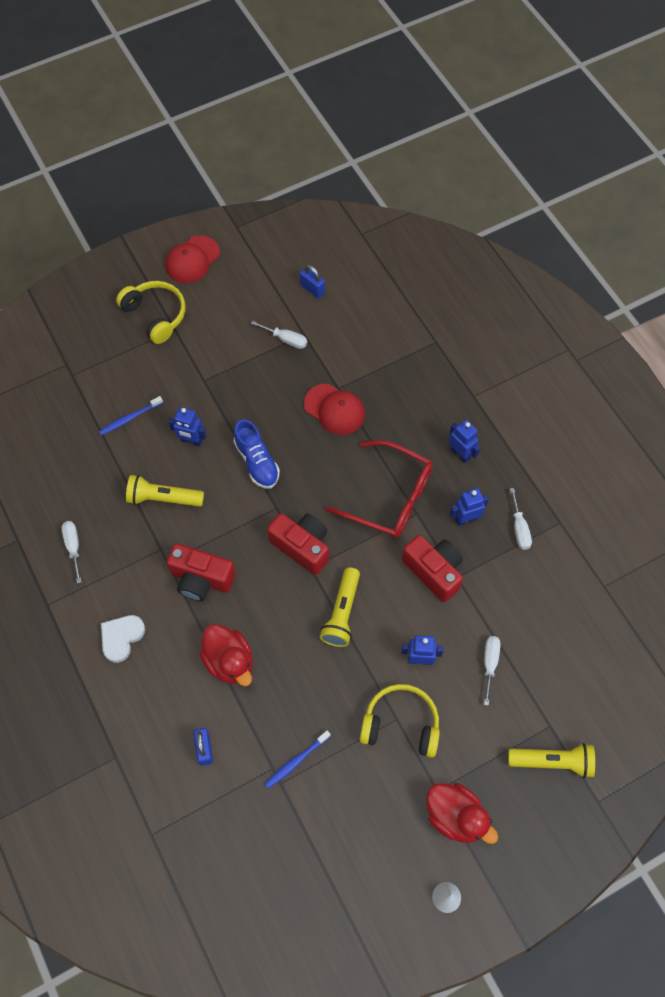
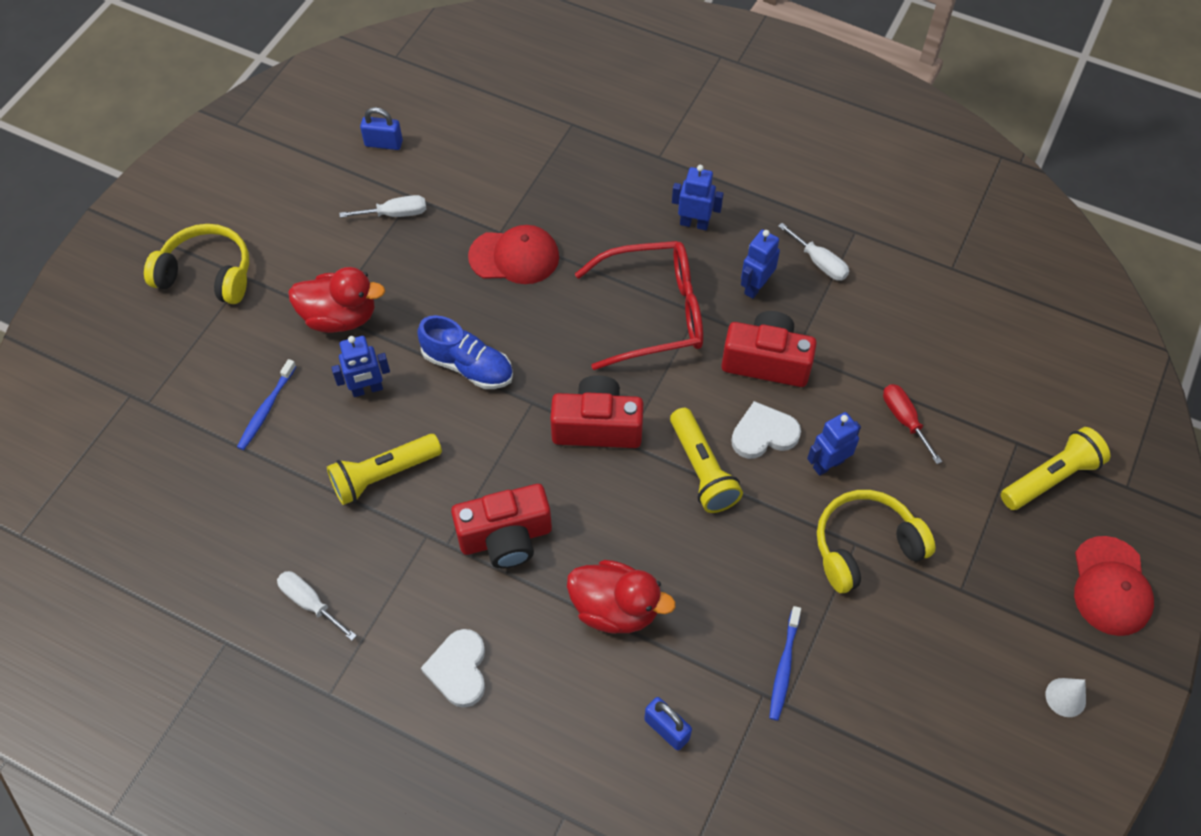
camera: 35 degrees left, 5 degrees down
(192, 260) = (206, 188): red cap -> red cap (1111, 586)
(396, 615) = (763, 434): none -> white heart
(455, 816) = (1003, 604): red duck -> red duck (340, 317)
(490, 663) = (904, 420): white screwdriver -> red screwdriver

